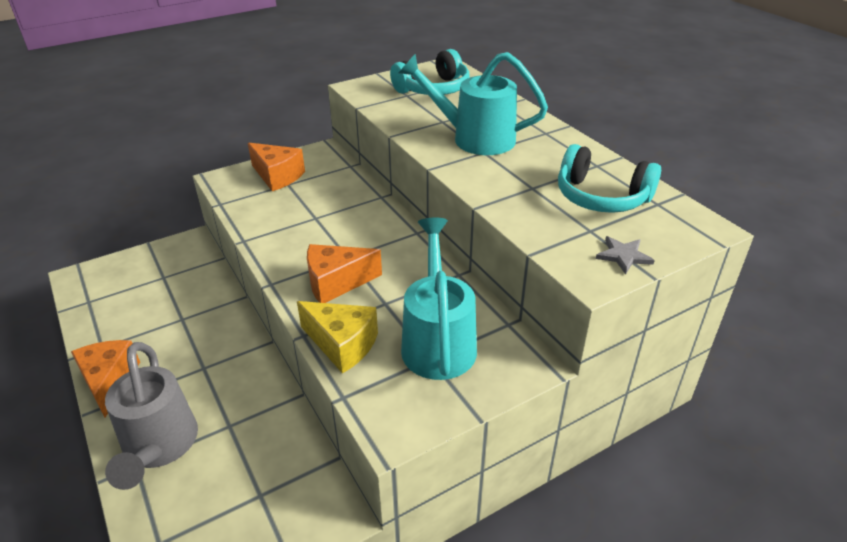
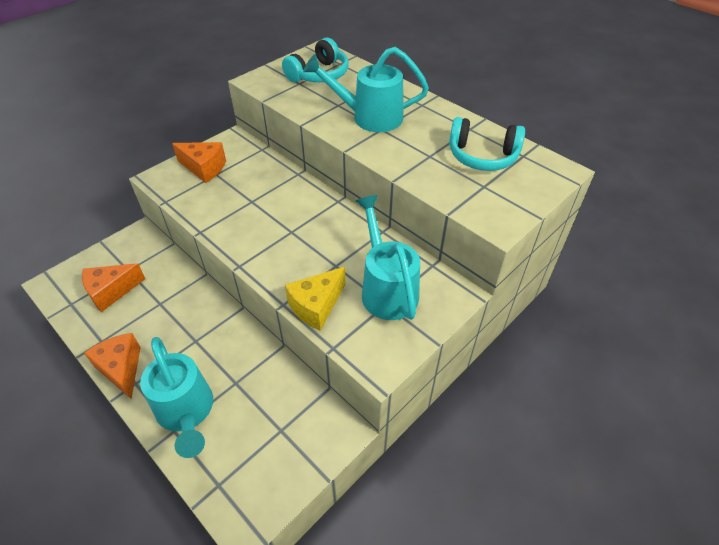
camera: 15 degrees left, 10 degrees up
(159, 447) = (186, 412): grey watering can -> turquoise watering can
(336, 283) = (291, 255): orange cheese -> orange cheese (111, 291)
(342, 344) = (316, 306): yellow cheese -> yellow cheese turned 120 degrees clockwise
(623, 256) = (514, 203): grey star -> none

